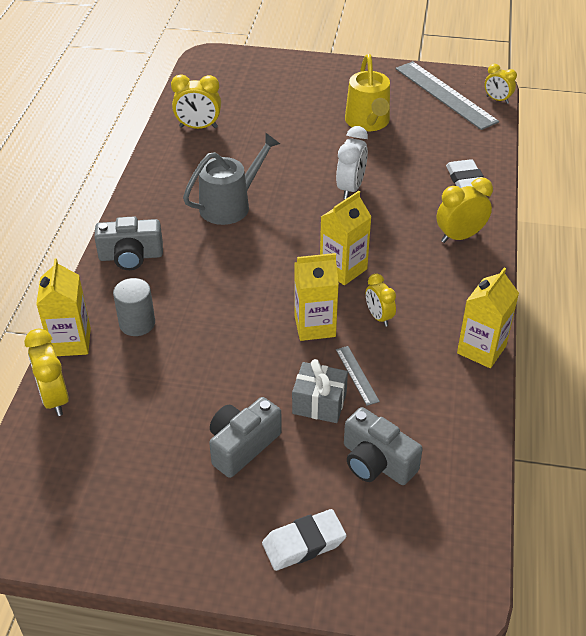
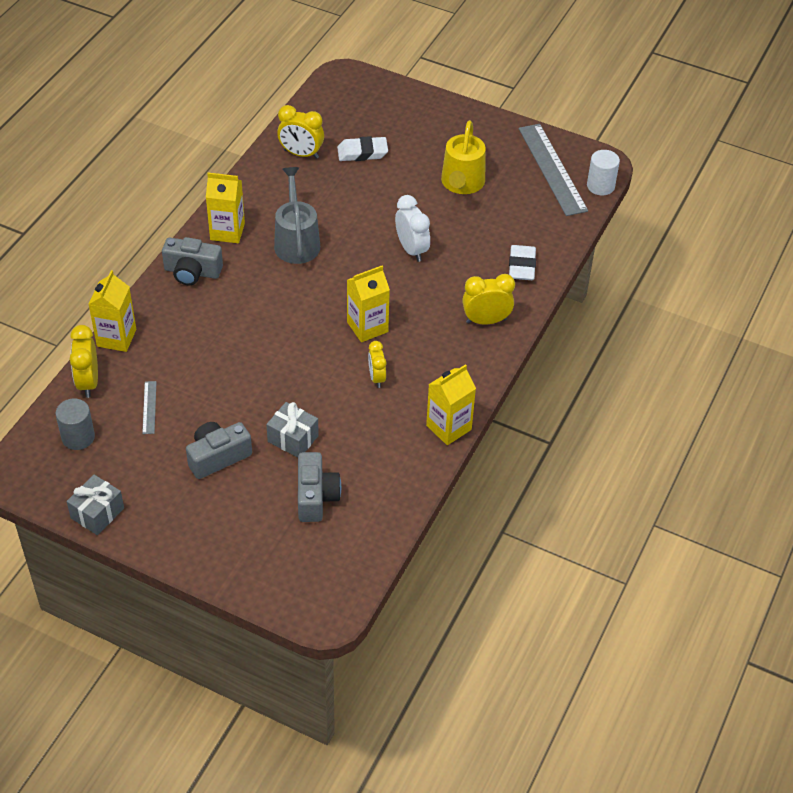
camera: 15 degrees right, 5 degrees up
(121, 553) = (97, 513): none -> grey gift
(137, 323) = (175, 334): grey cylinder -> grey cylinder (78, 437)
(230, 205) = (296, 242): grey watering can -> grey watering can turned 75 degrees counterclockwise
(304, 543) = (232, 541): white eraser -> white eraser (362, 152)
(315, 326) = (319, 372): yellow carton -> yellow carton (227, 231)
(350, 188) = (411, 250): white clock -> white clock turned 60 degrees counterclockwise
(357, 375) = (334, 423): grey ruler -> grey ruler (149, 407)
(376, 462) = (316, 496): grey camera -> grey camera turned 150 degrees counterclockwise
(497, 100) = (600, 186): yellow clock -> white cylinder

